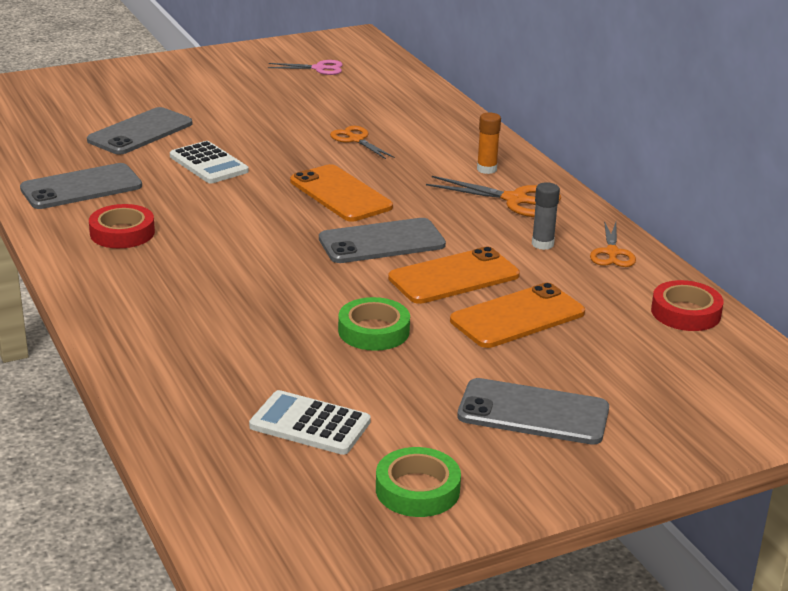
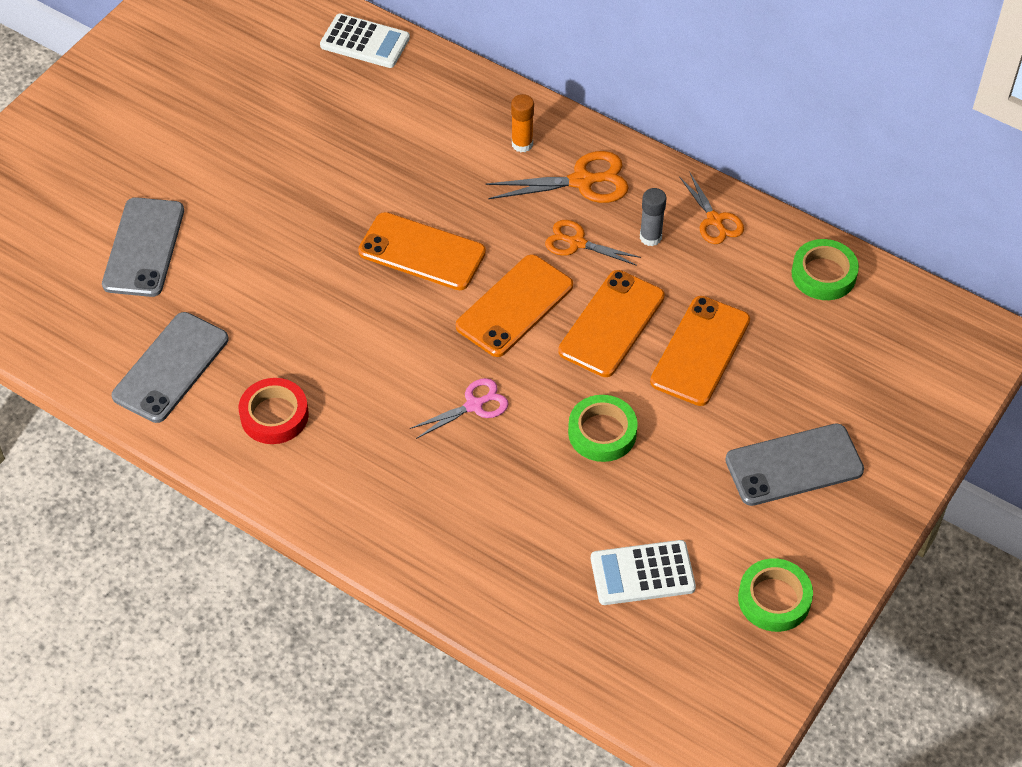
camera: 30 degrees left, 25 degrees up
(208, 164) = (259, 266): white calculator -> white calculator (365, 42)
(319, 68) = (226, 42): pink scissors -> pink scissors (474, 405)
(356, 140) = (365, 154): orange scissors -> orange scissors (577, 243)
(381, 242) = (514, 306): grey phone -> orange phone
(685, 312) = (823, 274): red tape -> green tape

